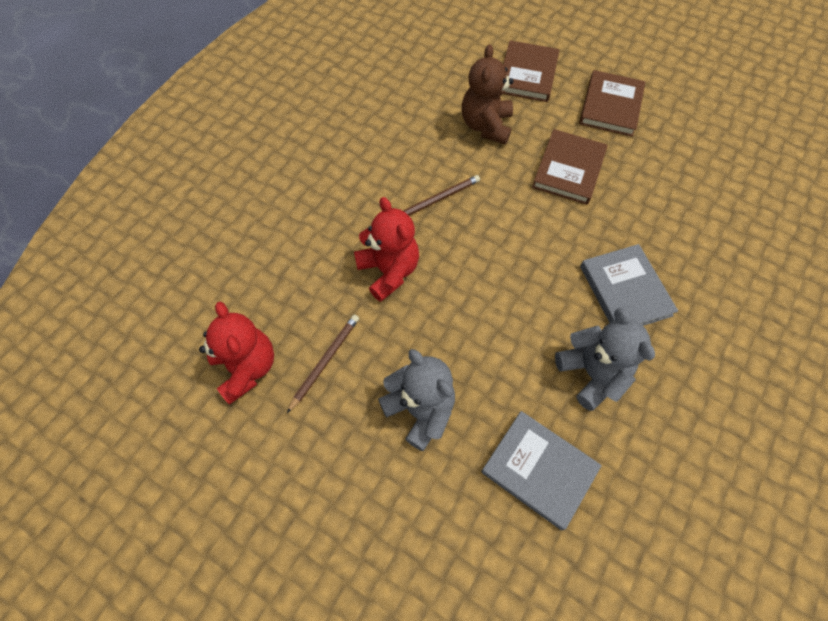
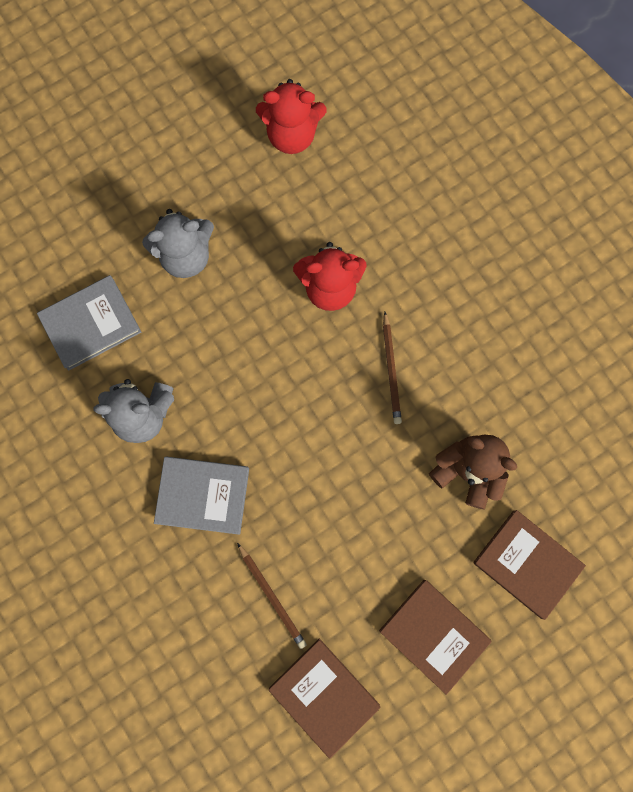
camera: 115 degrees right, 15 degrees up
(325, 361) = (266, 197): brown pencil -> brown pencil (272, 596)
(568, 169) = (367, 528): brown book -> brown book (324, 696)

